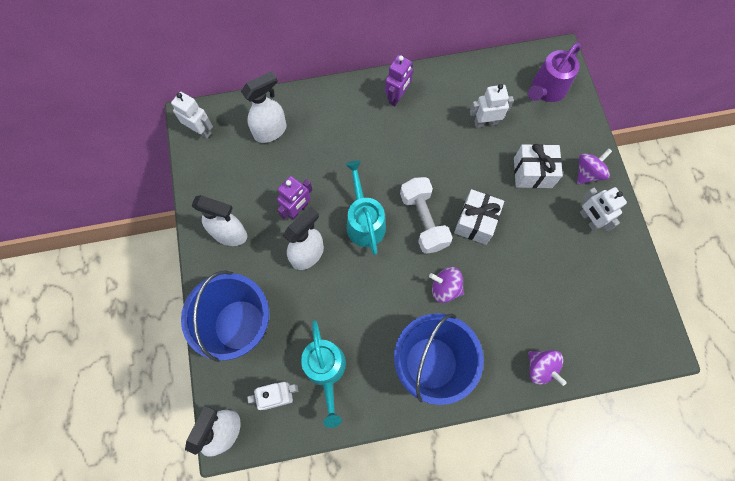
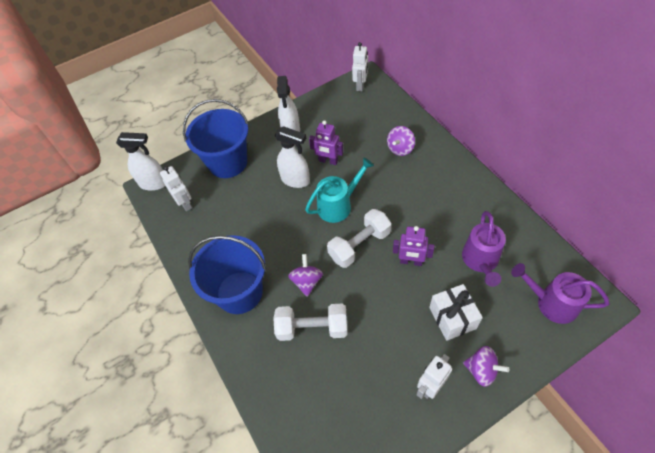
camera: 75 degrees right, 15 degrees down
(271, 131) = (382, 121): white spray bottle -> none
(326, 370) = (211, 224): turquoise watering can -> none
(397, 97) = (463, 187): purple robot -> purple robot (411, 261)
(475, 222) = (377, 285): white gift -> none
(485, 122) = (481, 261): white robot -> purple watering can
(499, 301) = (312, 328): none -> white dumbbell
(541, 368) = (263, 383): purple spinning top -> purple spinning top (400, 149)

